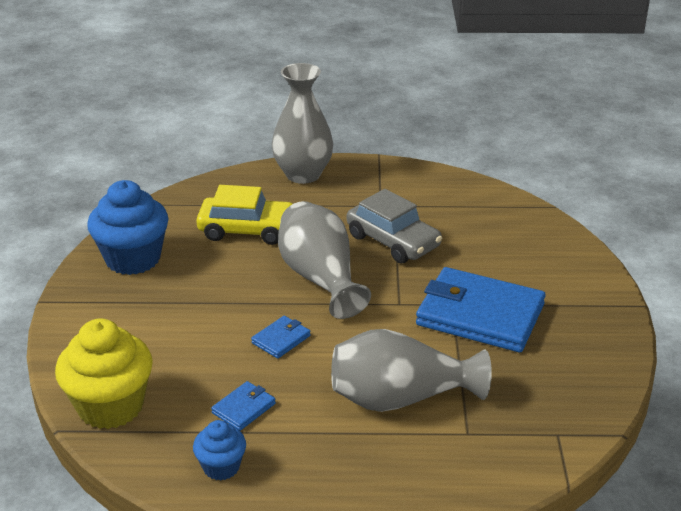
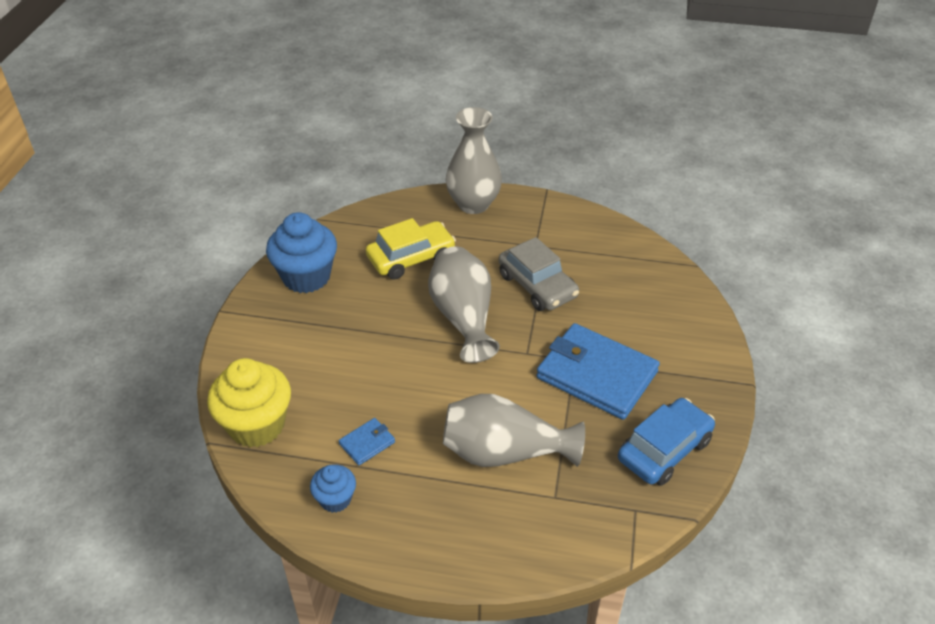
camera: 10 degrees right, 10 degrees up
(247, 230) = (411, 258): yellow car -> yellow car turned 45 degrees counterclockwise
(281, 339) = (415, 377): blue wallet -> none
(571, 375) = (664, 450): none -> blue car

